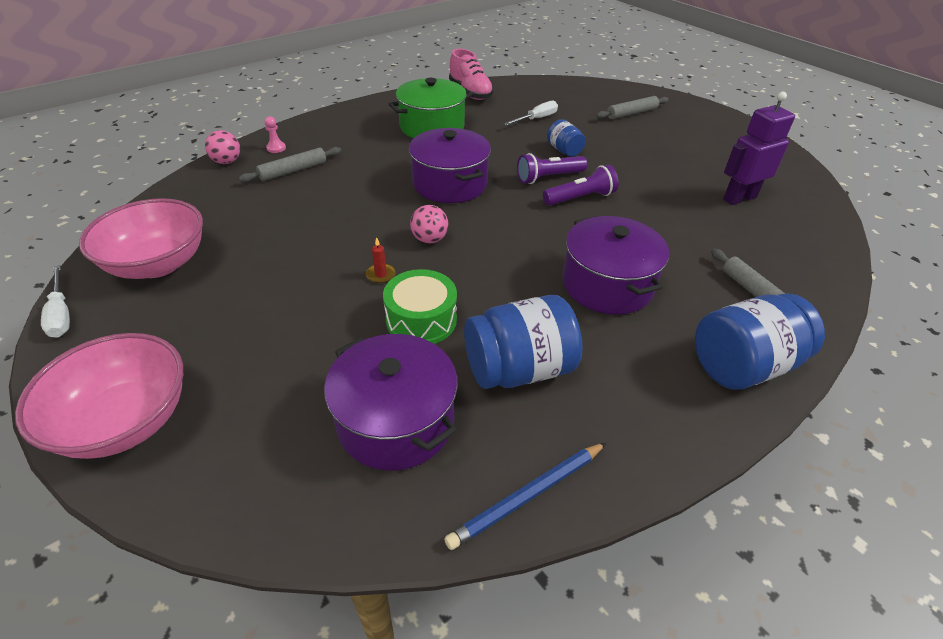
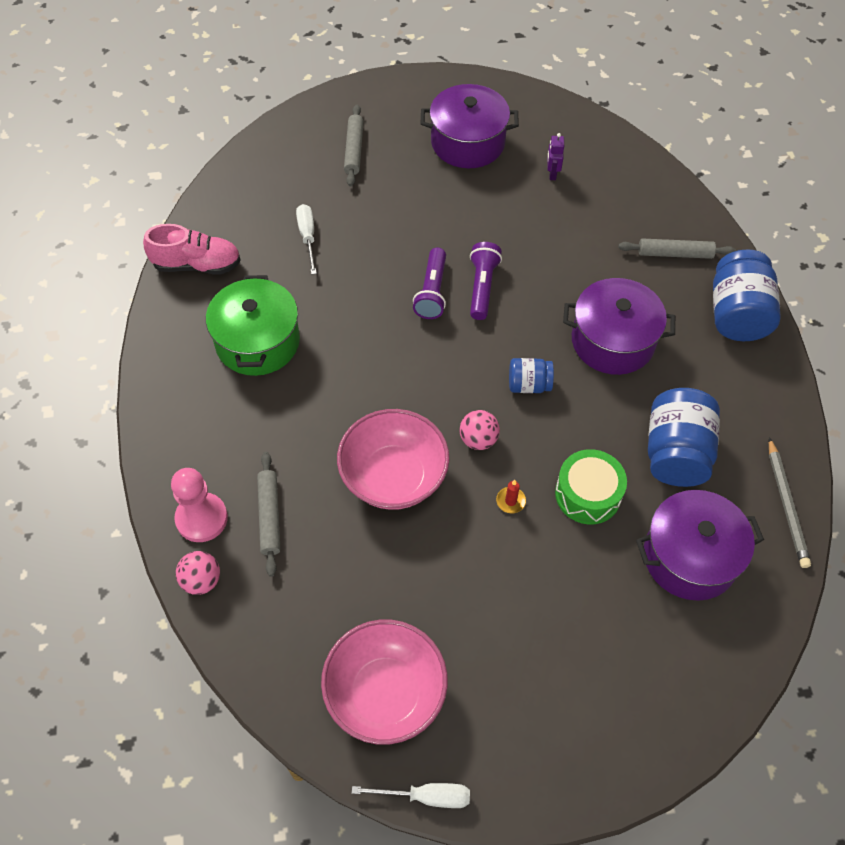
camera: 60 degrees left, 15 degrees up
(125, 421) = (603, 752): pink bowl -> pink bowl (393, 477)
(276, 148) = (201, 518): pink pawn -> pink pawn, size x2.07
(450, 184) = (391, 380): purple pot -> purple pot (468, 142)
(528, 495) = (786, 505): blue pencil -> grey pencil
(564, 150) = (390, 251): blue jar -> blue jar (529, 385)
(739, 198) = (552, 174): purple robot -> purple robot, size x0.50

